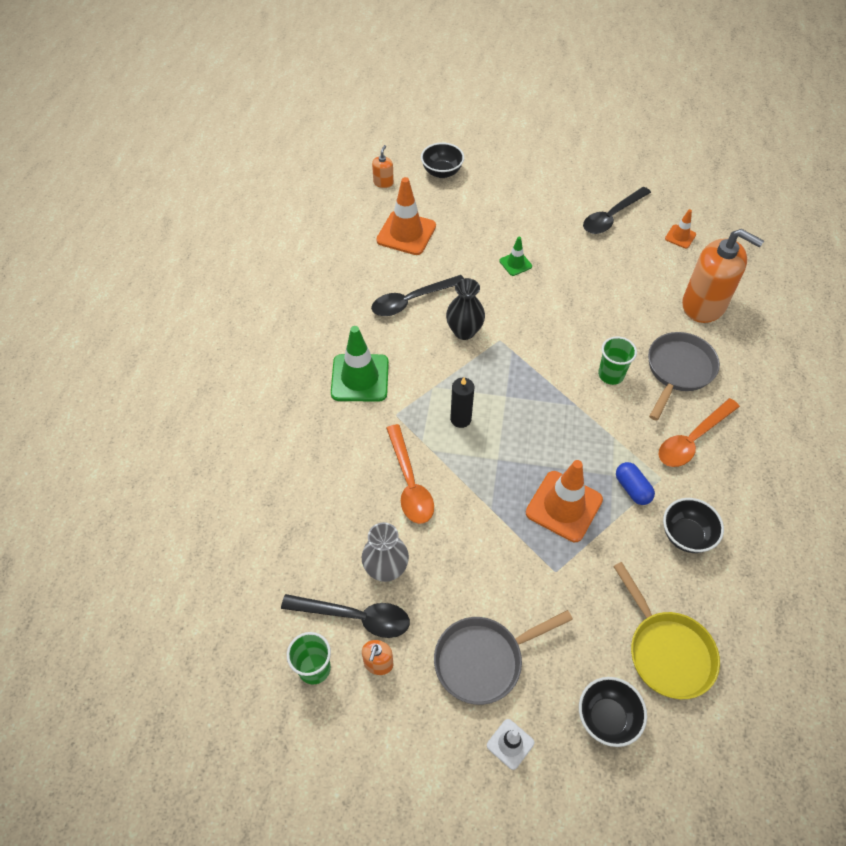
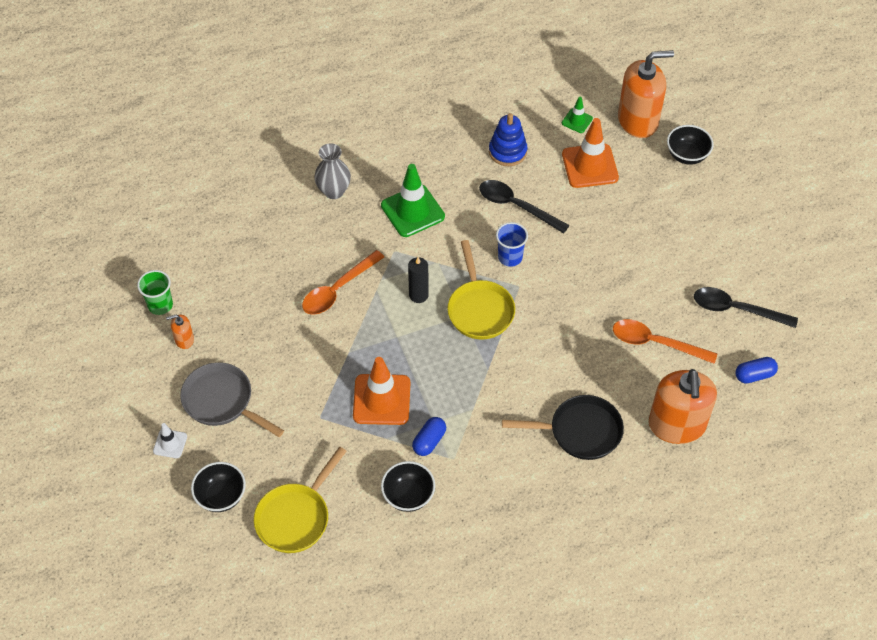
camera: 60 degrees right, 0 degrees up
(347, 278) = (507, 151): none -> blue stacking toy
(355, 617) = (210, 309): black spoon -> none
(383, 182) = (638, 120): orange soap dispenser -> orange soap dispenser, size x2.33
(386, 569) = (257, 309): grey vase -> grey vase (334, 191)
(464, 331) = (510, 257): black vase -> blue cup
(506, 380) = (479, 309): none -> yellow pan
(515, 263) = (615, 260): green traffic cone -> green traffic cone (577, 121)
(611, 375) = (538, 382): green cup -> none
(678, 371) = (580, 431): grey pan -> black pan
(680, 236) = (754, 375): orange traffic cone -> blue capsule
(692, 439) = (509, 468): orange spoon -> orange spoon (655, 343)

